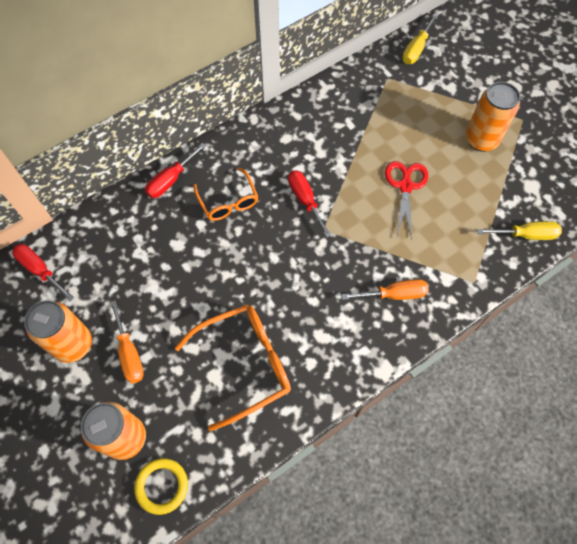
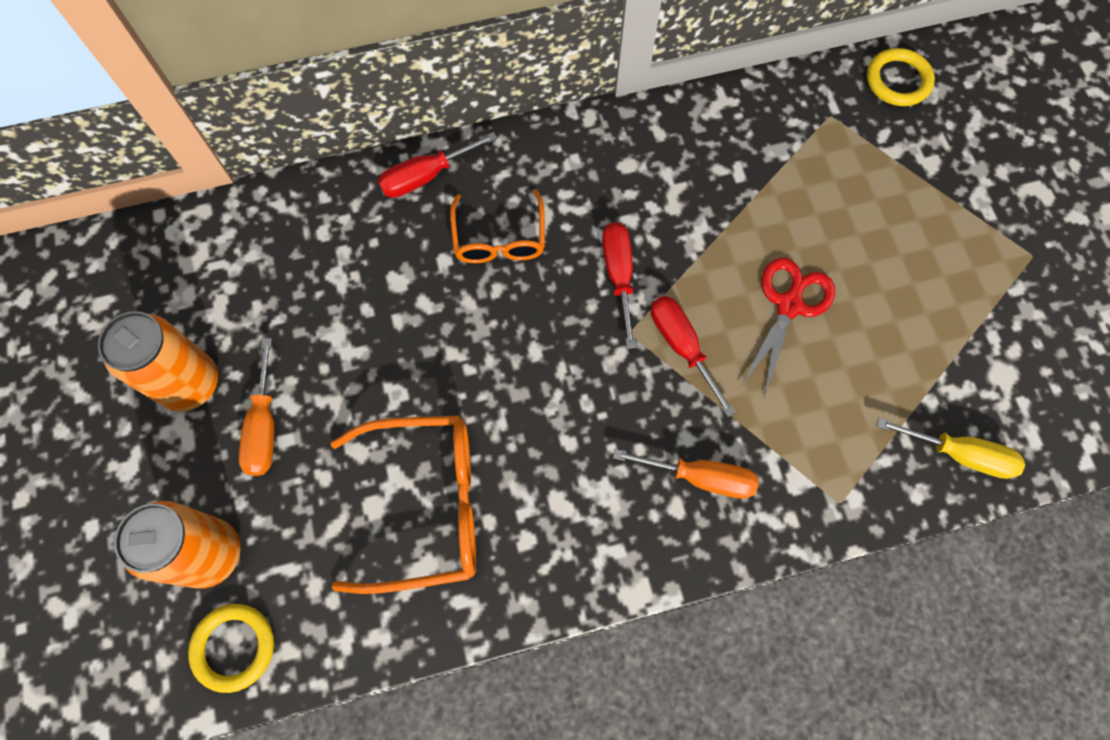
camera: 20 degrees right, 5 degrees up
(40, 270) = (186, 254): red screwdriver -> red screwdriver (682, 346)
(416, 49) = (898, 80): yellow screwdriver -> yellow ring
(481, 140) = (947, 268): orange can -> none

